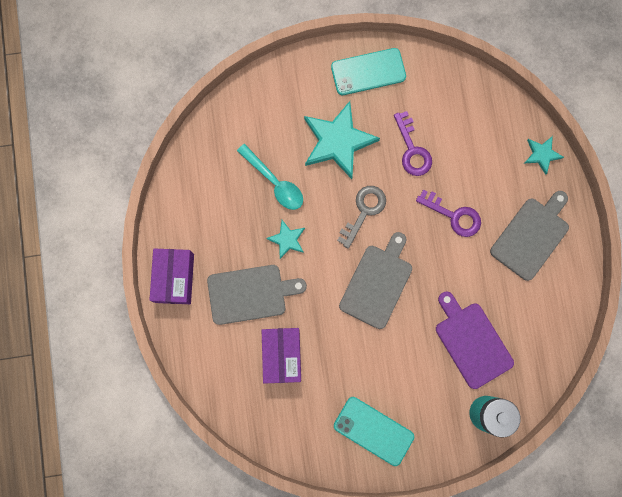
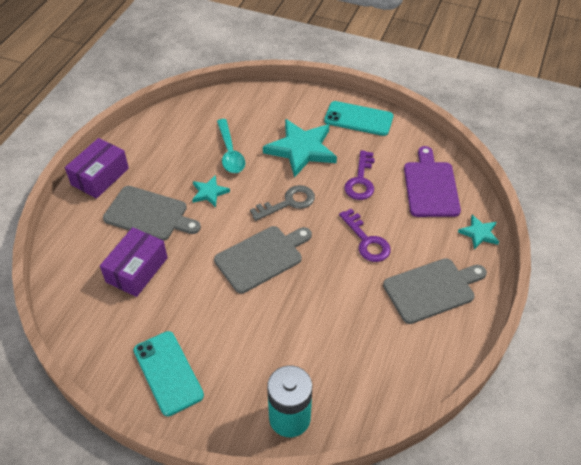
camera: 30 degrees right, 30 degrees down
(471, 342) = (317, 346): purple cutting board -> purple cutting board (430, 186)

